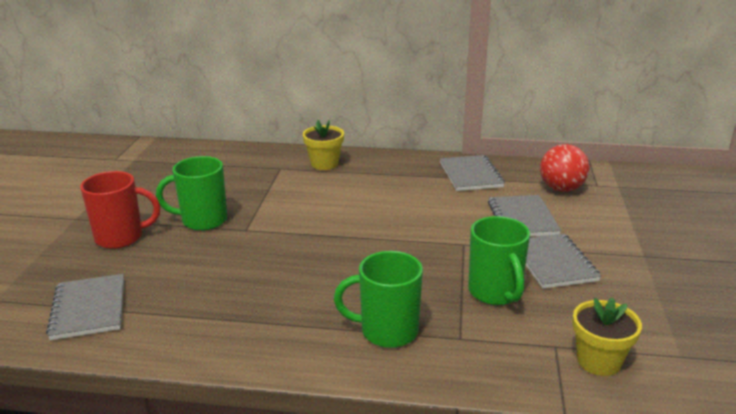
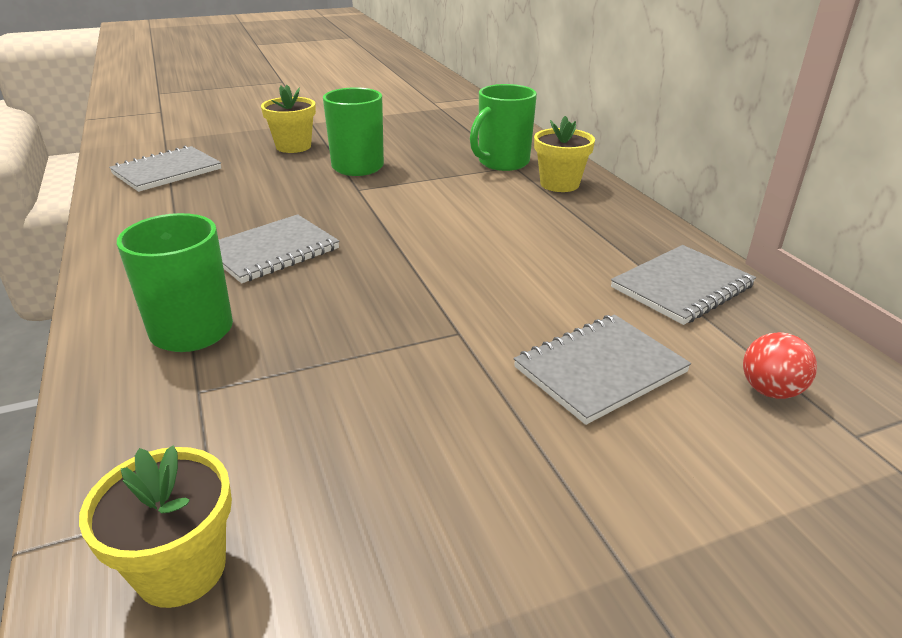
camera: 60 degrees right, 5 degrees up
(121, 237) = (293, 146): red mug -> yellow flower pot
(495, 292) = (338, 395): green mug -> green mug (502, 163)
(553, 263) = (480, 439): grey notebook -> grey notebook (272, 251)
(561, 189) = (770, 391): red ball -> red ball, size x0.63

